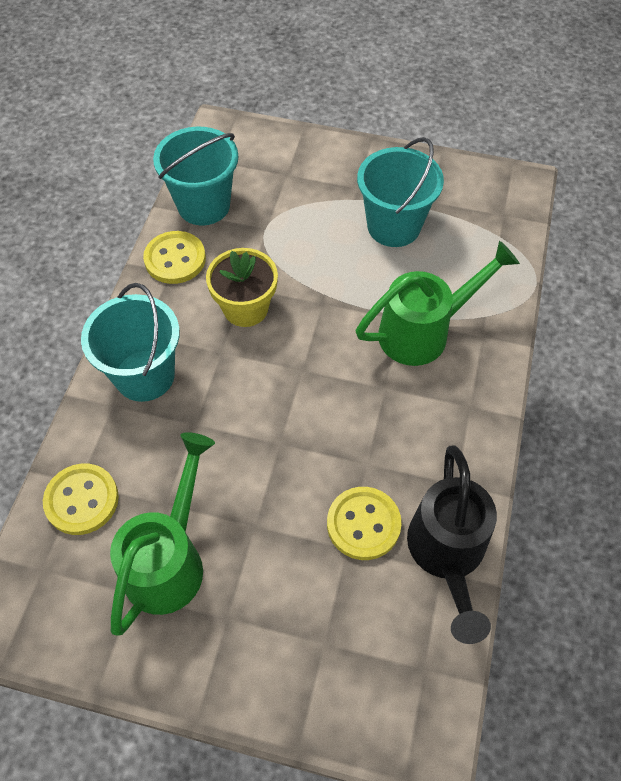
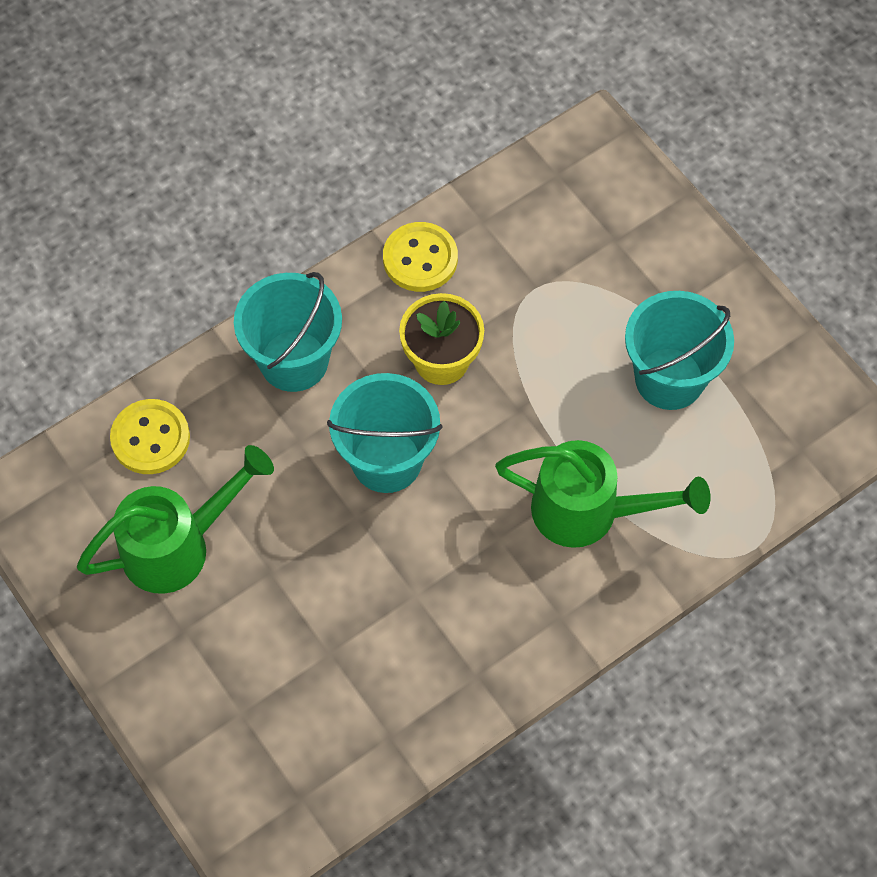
camera: 40 degrees right, 5 degrees up
(204, 205) = (498, 217): turquoise bucket -> turquoise bucket (387, 460)
(363, 524) = (361, 644): yellow button -> none
(447, 556) = (407, 727): black watering can -> none

